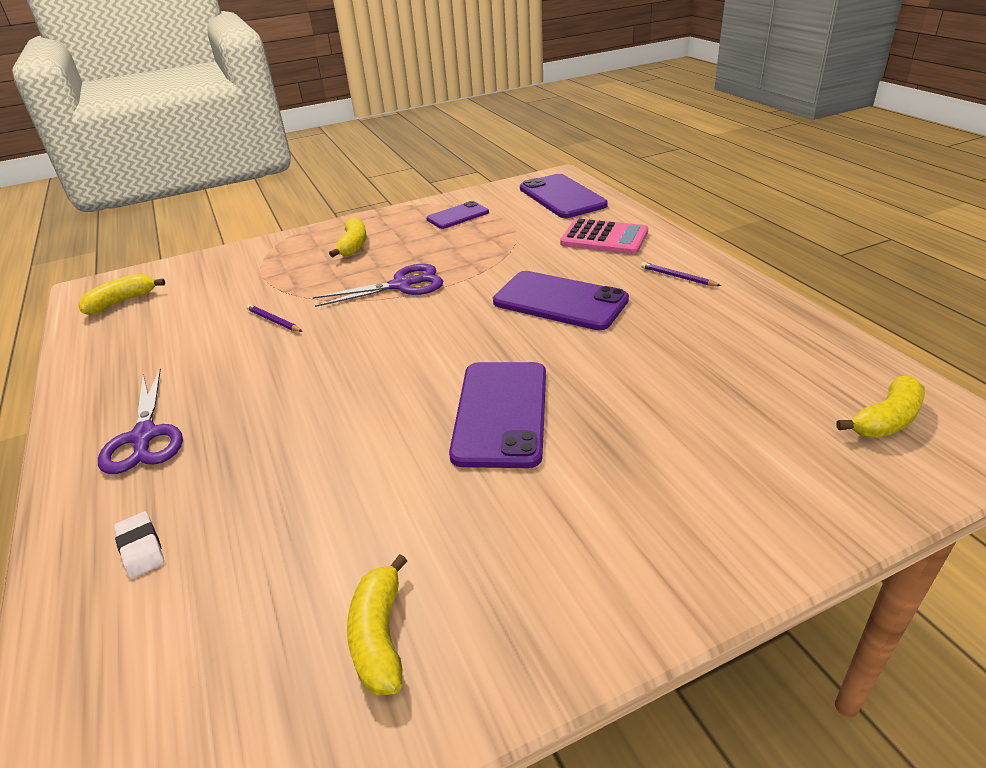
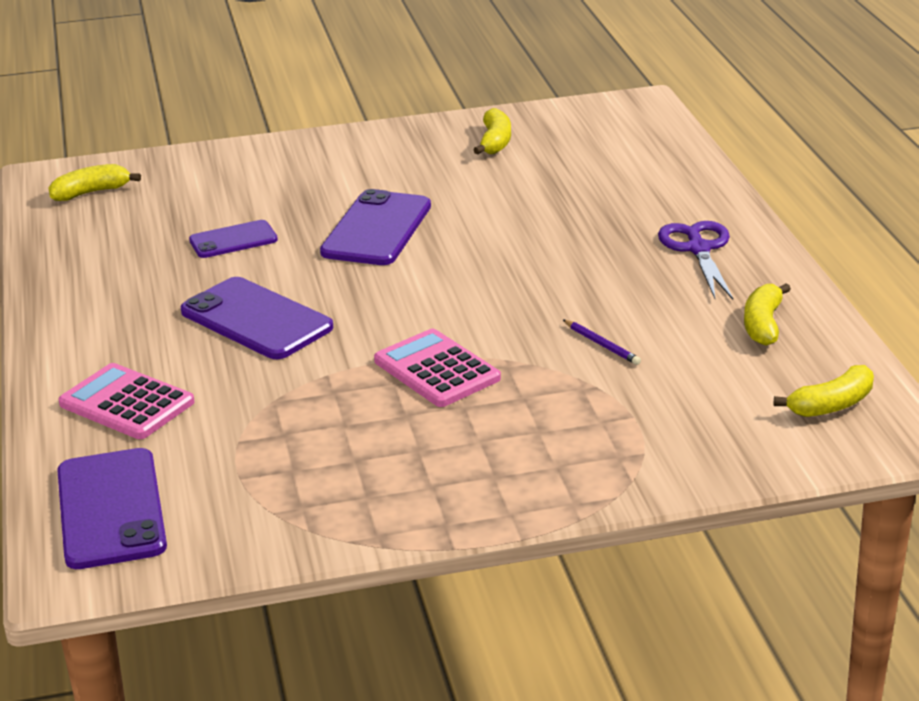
camera: 170 degrees left, 5 degrees down
(141, 548) = (660, 186): white eraser -> none
(353, 245) = (497, 455): yellow banana -> yellow banana (763, 325)
(401, 285) = (436, 370): purple scissors -> pink calculator
(458, 216) = (310, 494): purple phone -> purple phone (233, 240)
(677, 277) = (100, 329): purple pencil -> none

